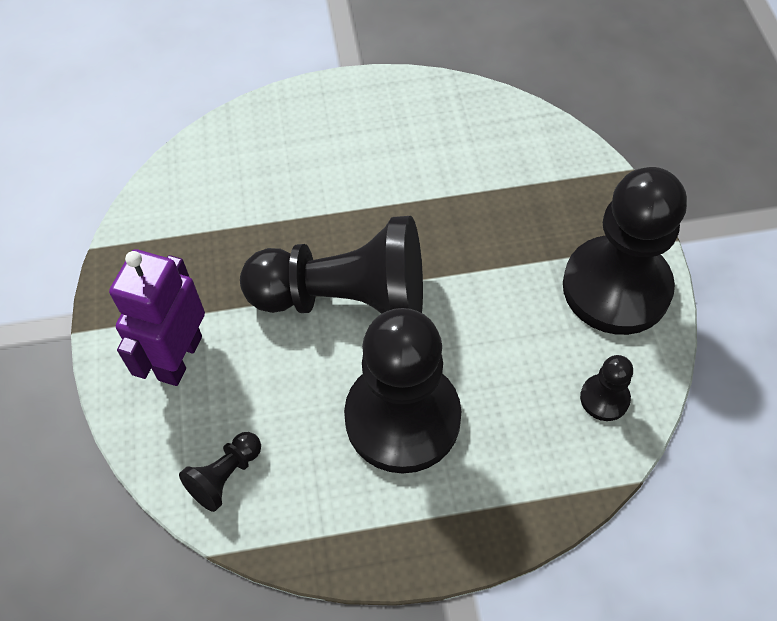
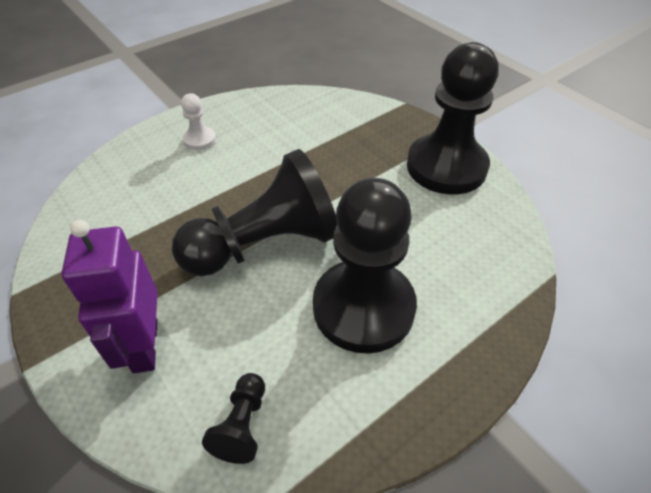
camera: 30 degrees left, 10 degrees down
(348, 128) = (199, 139): none -> white pawn
(604, 398) = (491, 232): black pawn -> none

